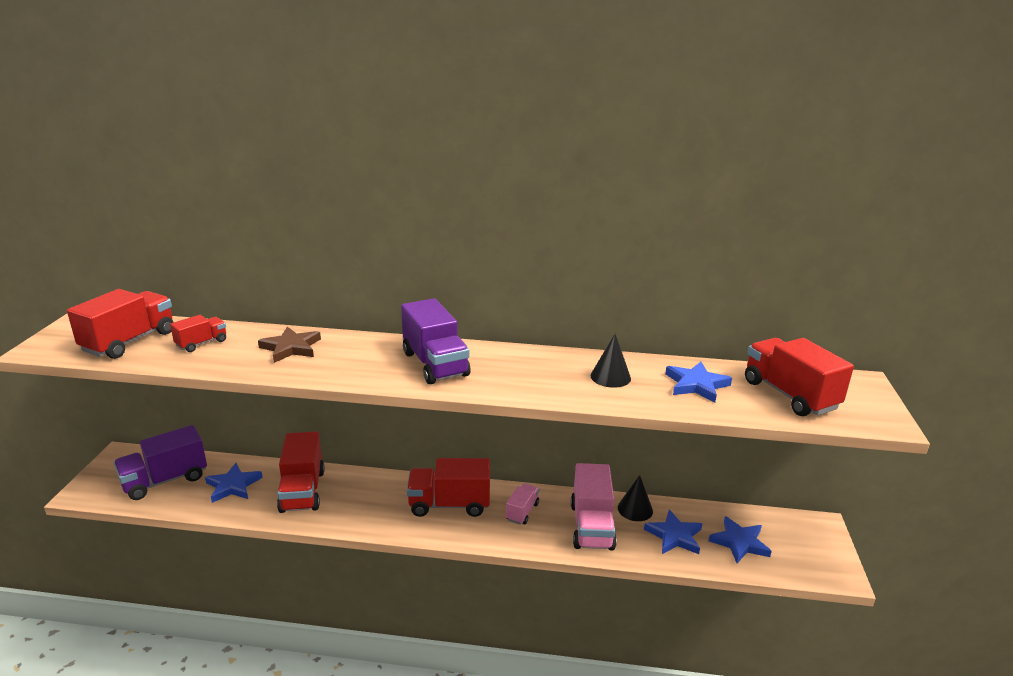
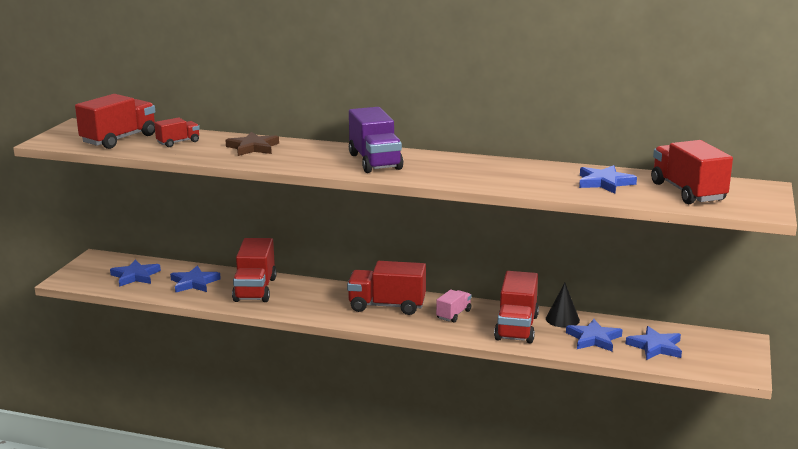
camera: 10 degrees right, 5 degrees down
(165, 480) = (135, 276): purple truck -> blue star
(592, 526) = (516, 328): pink truck -> red truck
(610, 377) = (528, 175): black cone -> none

